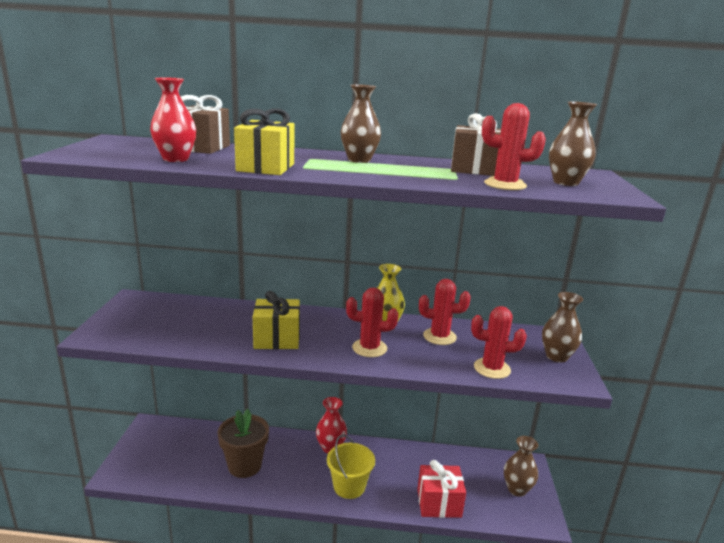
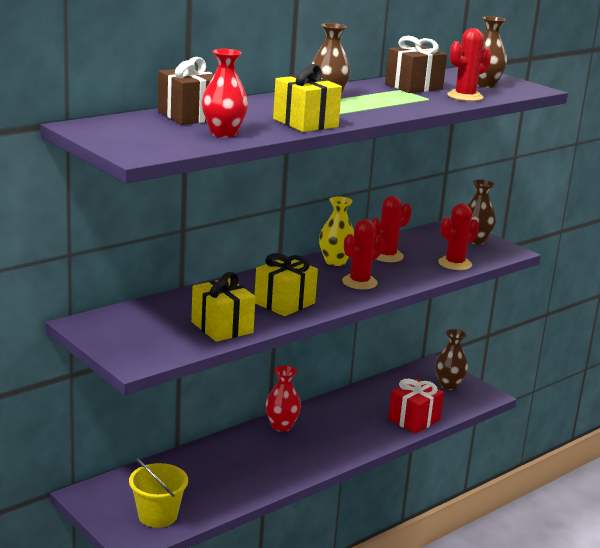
camera: 45 degrees left, 0 degrees up
(196, 337) = (222, 327): none -> yellow gift
(244, 466) = (235, 474): brown flower pot -> none
(349, 486) = (339, 443): yellow bucket -> yellow bucket (158, 515)

